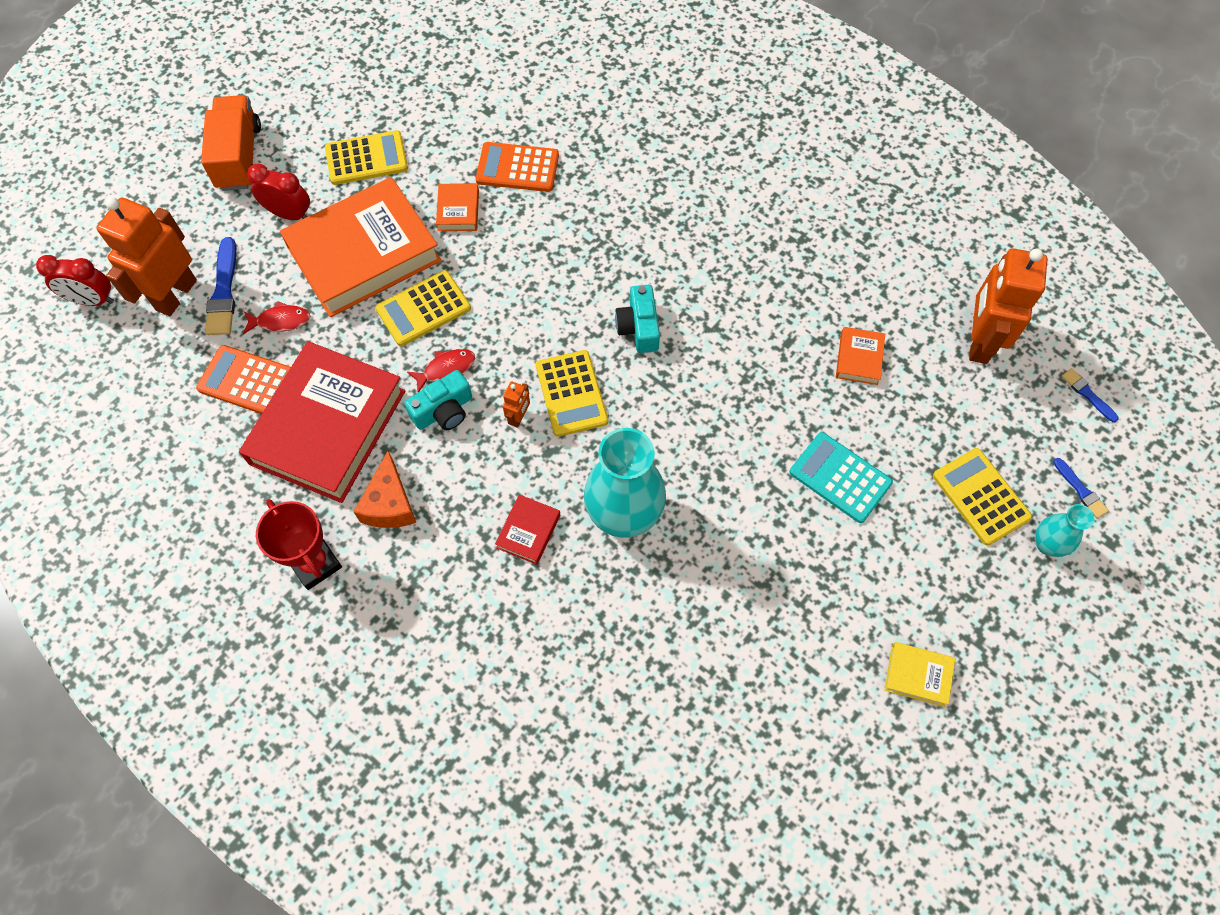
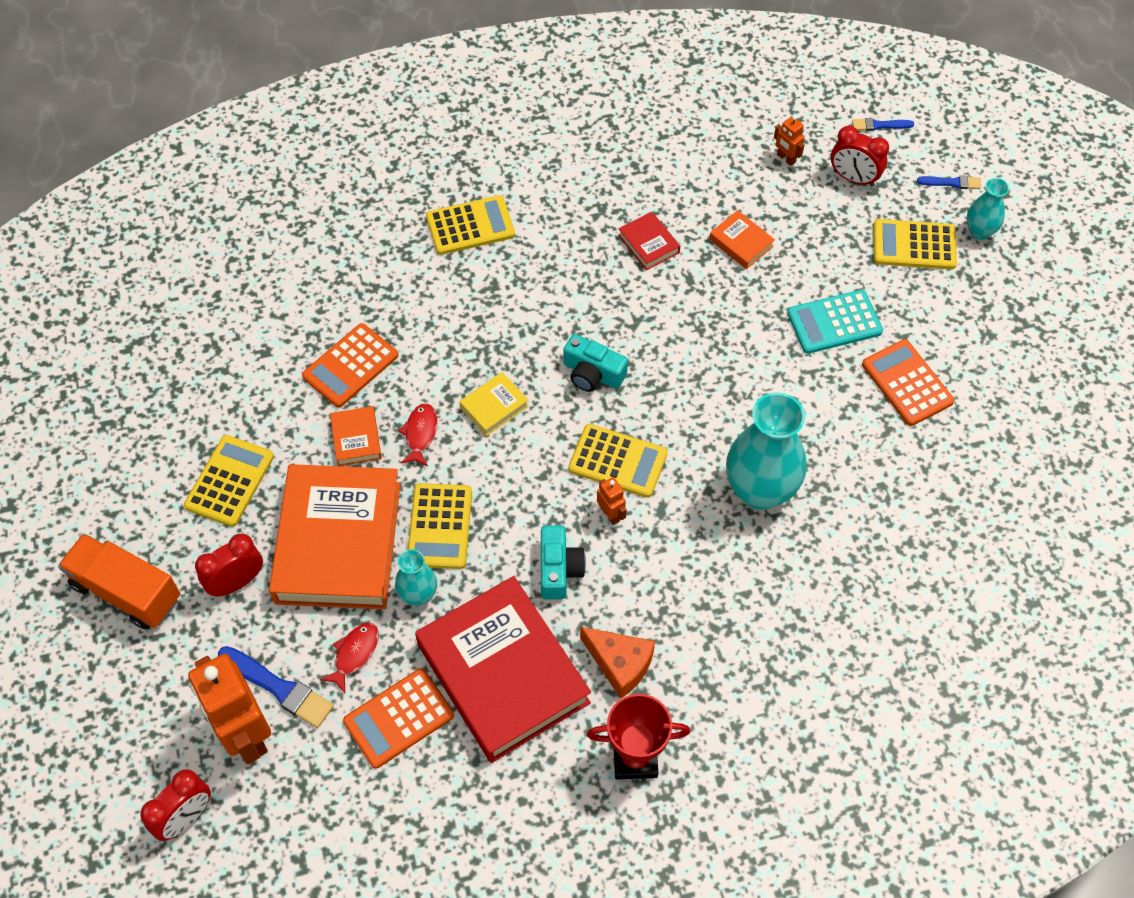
camera: 55 degrees left, 5 degrees down
(356, 330) = (418, 595): none -> turquoise vase
(446, 369) = (517, 543): red fish -> red fish (420, 434)
(458, 210) = (356, 439): orange book -> orange book turned 45 degrees clockwise
(528, 531) = (724, 570): red book -> red book (649, 244)
(706, 163) = (470, 226): none -> yellow calculator
(826, 573) = (907, 383): none -> orange calculator
(917, 675) = (1026, 378): yellow book -> yellow book (494, 406)
(979, 341) = (786, 158): orange robot -> orange robot, size x0.43
(1008, 406) = (853, 178): none -> red clock

